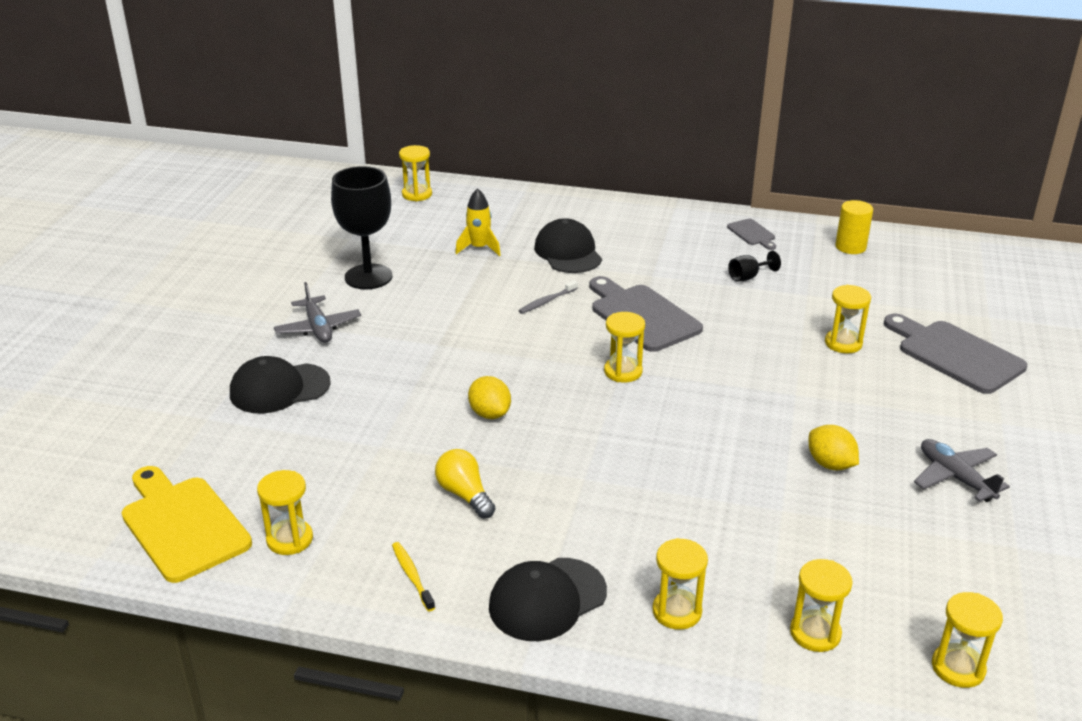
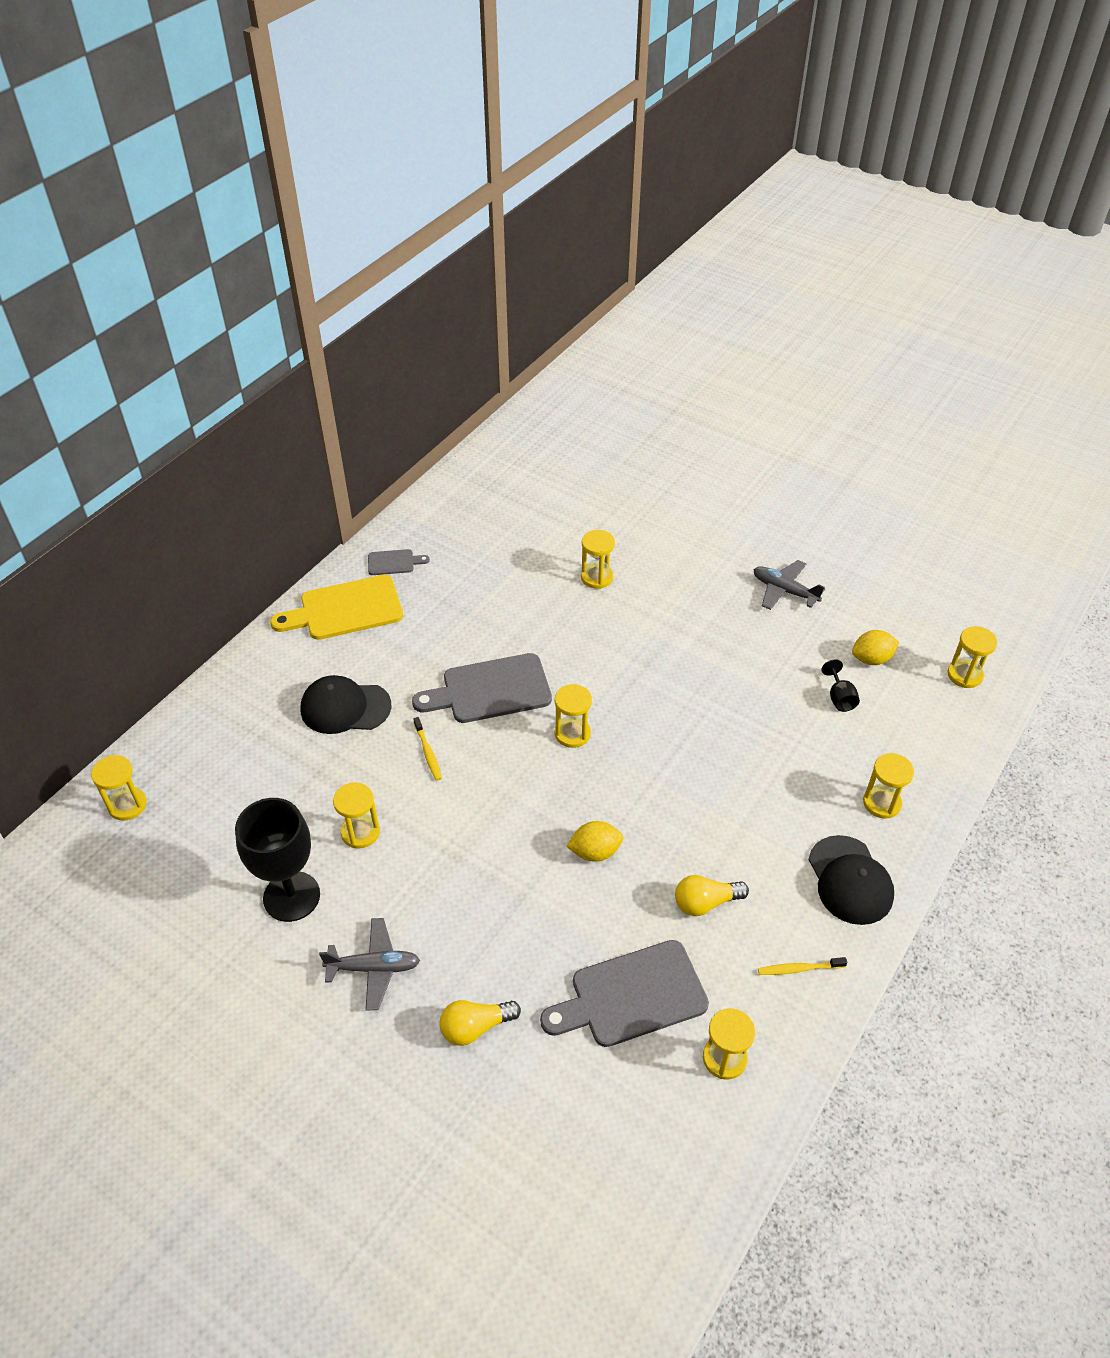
camera: 70 degrees left, 15 degrees up
(182, 525) = (674, 1154): yellow cutting board -> yellow cutting board (345, 609)
(279, 388) = (475, 1027): black cap -> yellow light bulb
(479, 248) = (291, 779): yellow rocket -> none
(547, 301) = (428, 752): grey toothbrush -> yellow toothbrush
(748, 277) = (466, 594): black goblet -> black goblet (839, 698)
(815, 633) = (919, 733): yellow hourglass -> yellow hourglass (360, 832)
(830, 464) = (747, 650): yellow lemon -> yellow lemon (871, 659)
(850, 247) = (455, 510): yellow cylinder -> none
(955, 355) = (641, 522): grey cutting board -> grey cutting board (632, 996)
(955, 477) = (784, 591): grey plane -> grey plane turned 45 degrees clockwise

